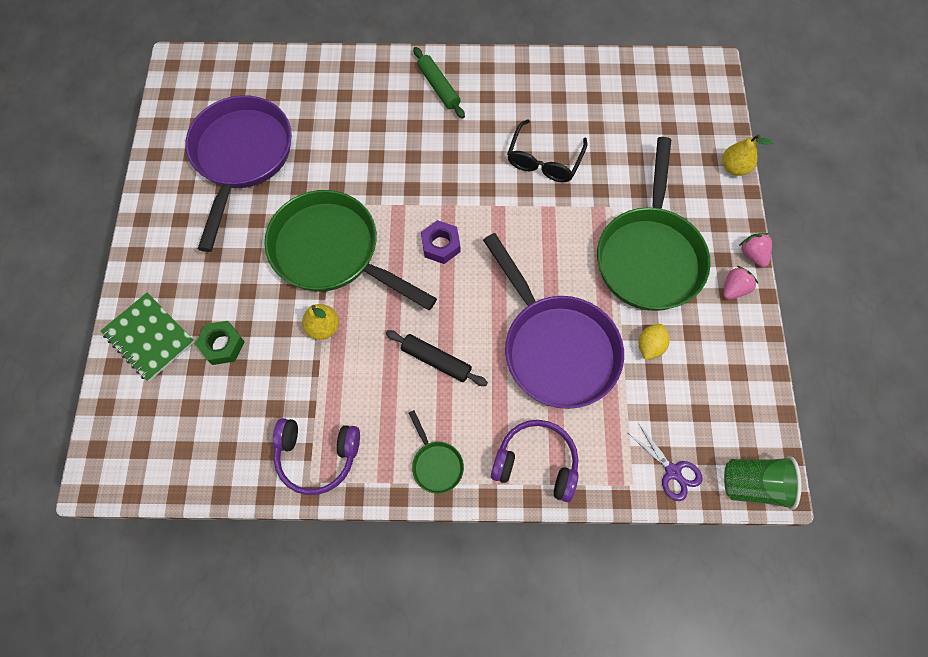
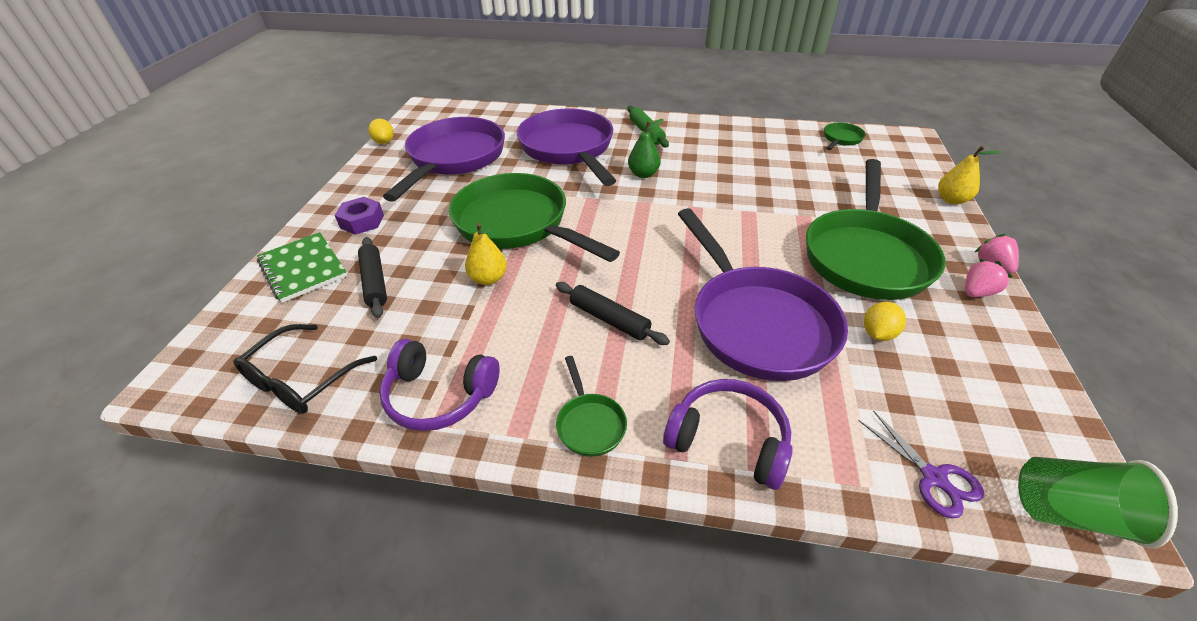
camera: 10 degrees right, 25 degrees down
(154, 136) = (384, 142): none -> yellow lemon
(222, 345) = (375, 282): green nut -> black rolling pin
(360, 127) = (569, 149): none -> purple pan
(441, 245) = (631, 228): purple nut -> purple nut (362, 221)
(443, 161) = (643, 174): none -> green pear
(544, 160) = (745, 181): black glasses -> black glasses (301, 379)
(641, 78) = (841, 139): none -> green pan

